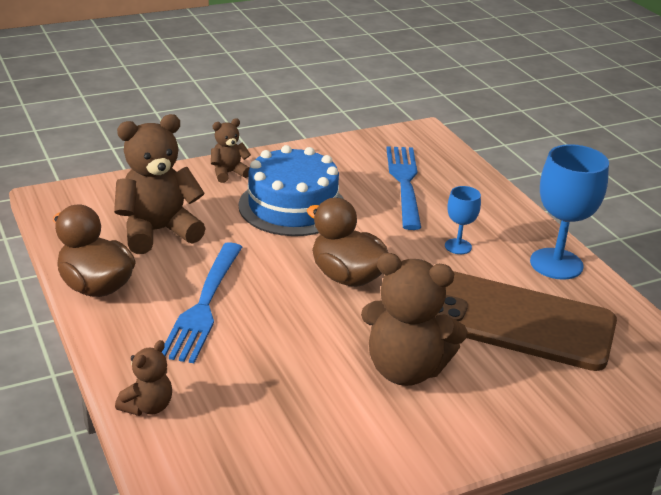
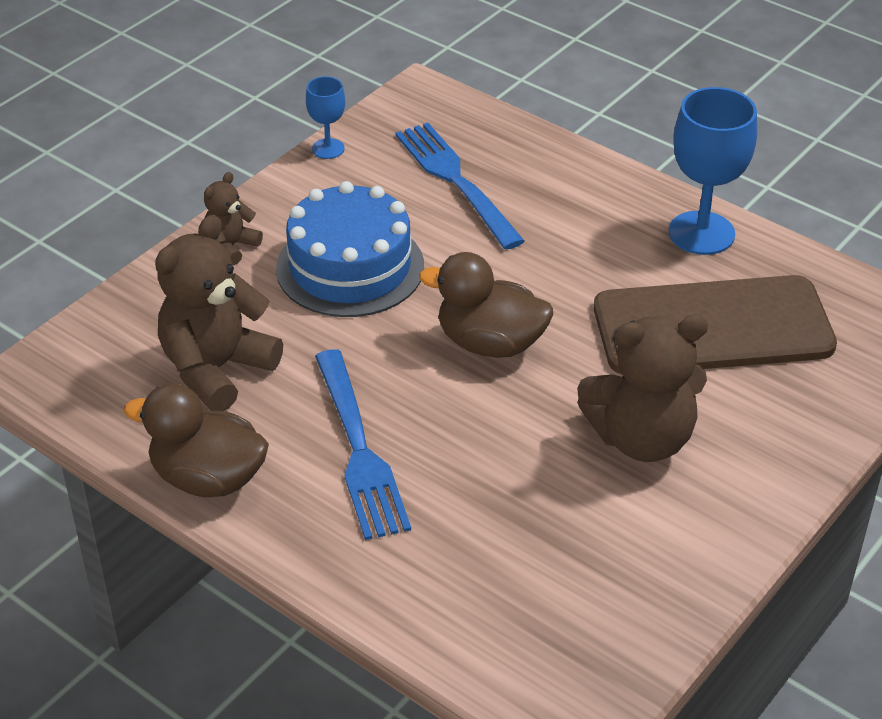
camera: 25 degrees left, 10 degrees up
(147, 406) = (405, 606): brown teddy bear -> none
(458, 246) = (581, 251): blue goblet -> blue goblet (328, 149)

